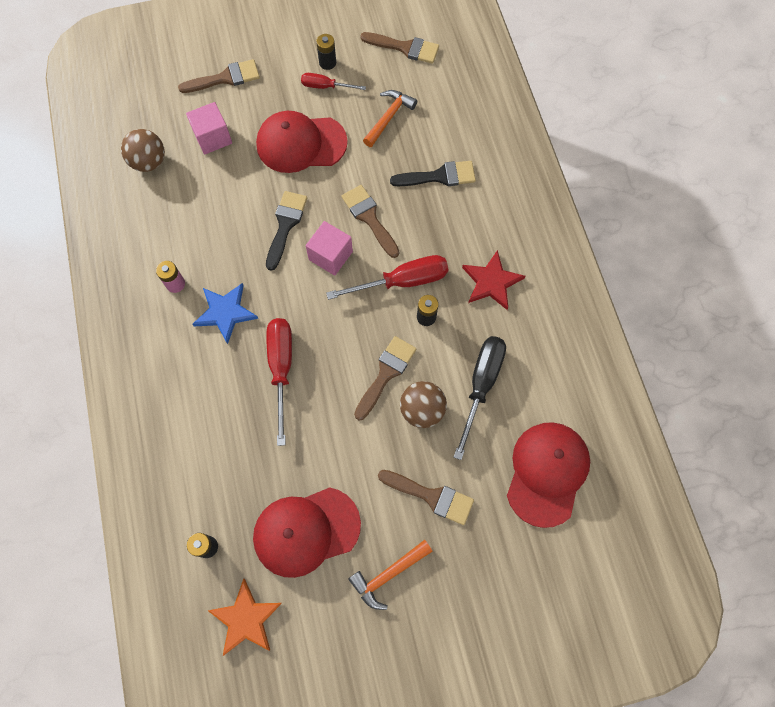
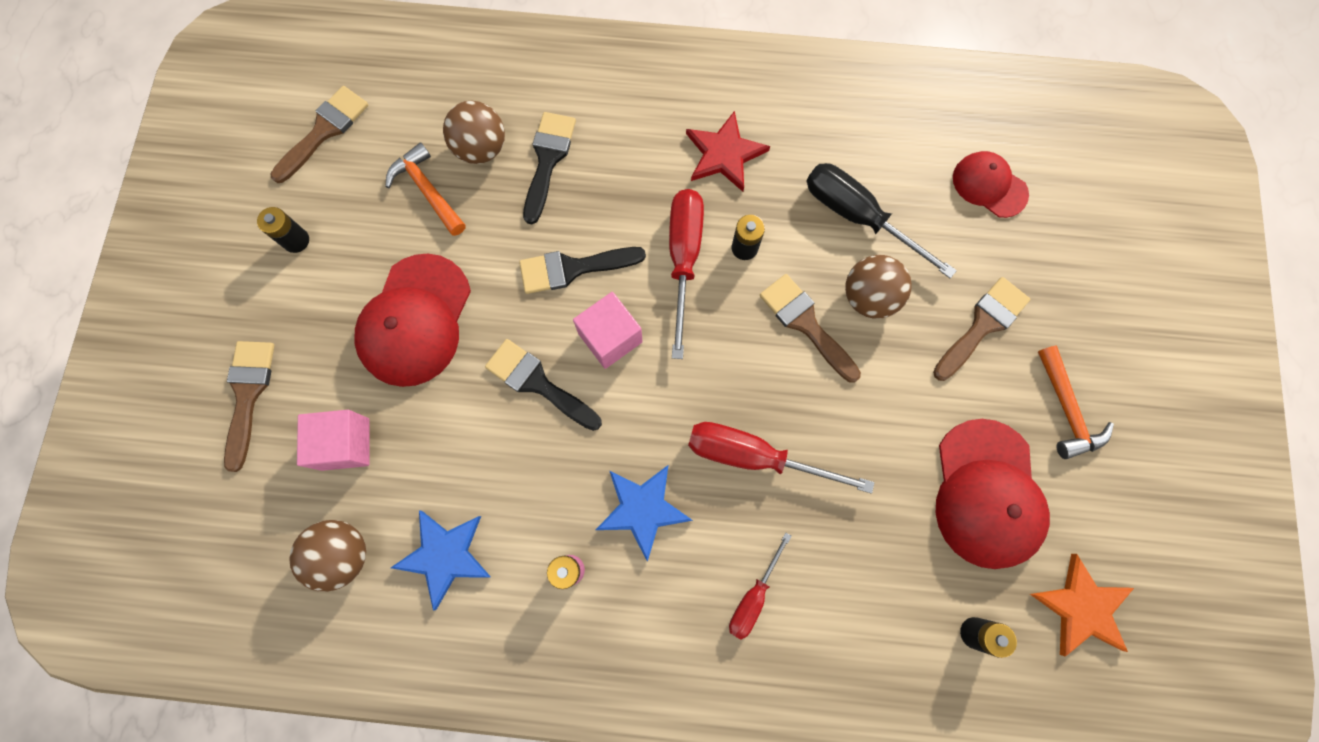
camera: 70 degrees left, 5 degrees up
(164, 214) = (444, 556): none -> blue star
(325, 86) = (335, 256): red screwdriver -> red screwdriver (753, 596)
(369, 218) = (573, 268): brown brush -> black brush
(430, 136) = (481, 148): none -> brown ball
(547, 473) = (989, 185): red cap -> red cap, size x0.59

